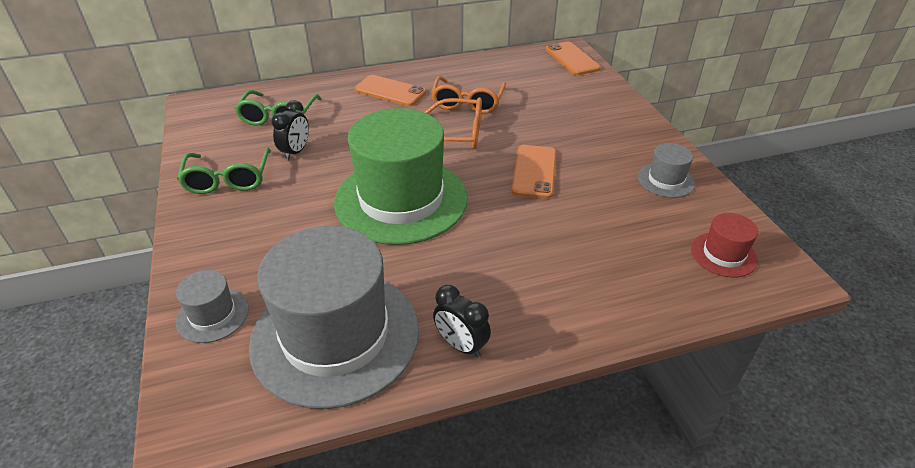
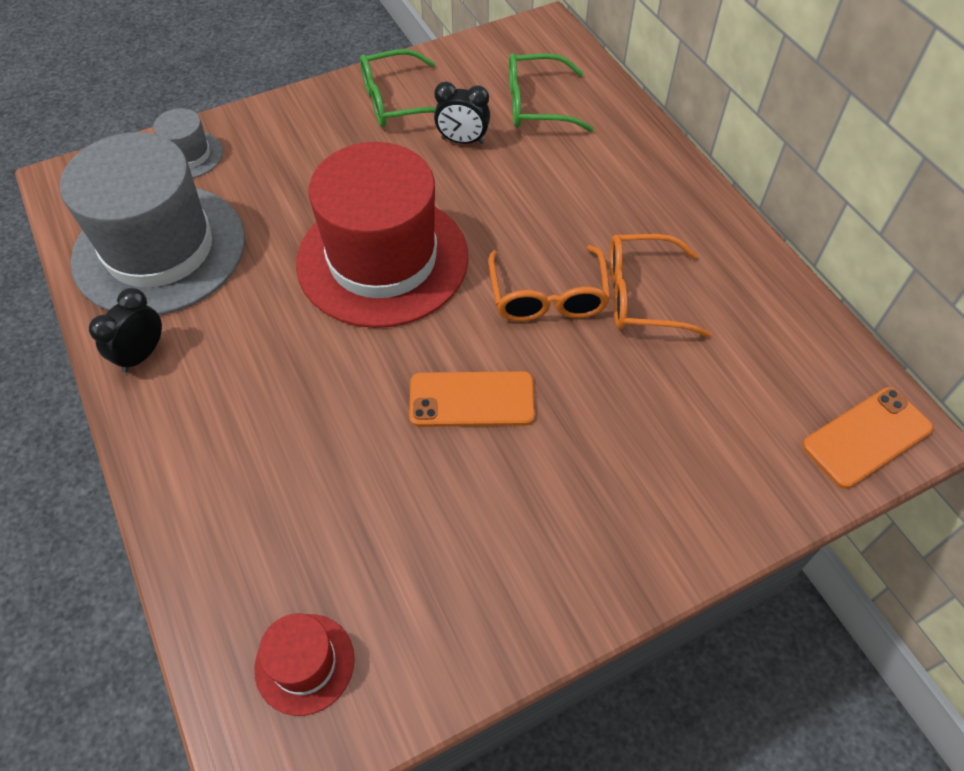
camera: 80 degrees right, 15 degrees up
(390, 91) = (642, 198): orange phone -> none
(401, 199) = (382, 259): green hat -> red hat
(665, 180) = (485, 591): grey hat -> none

